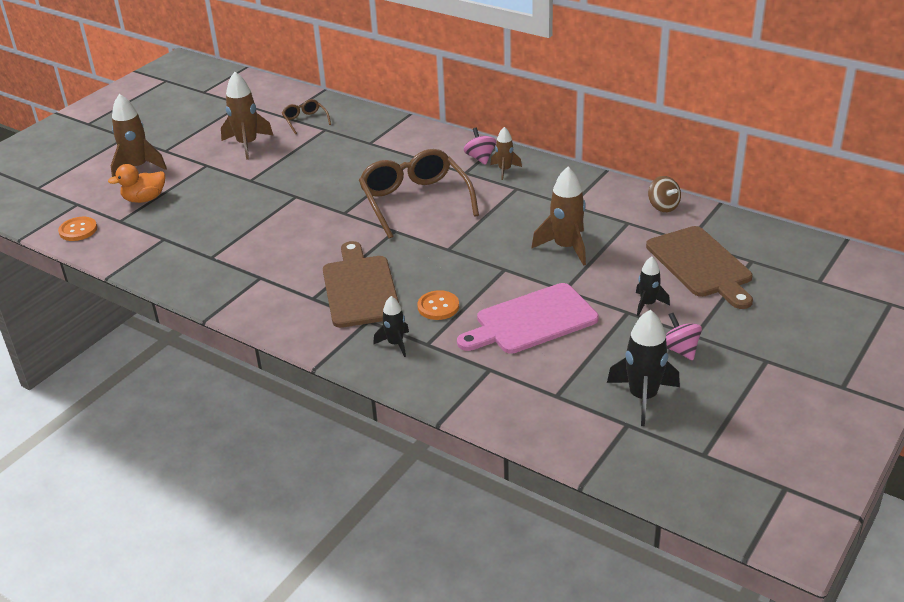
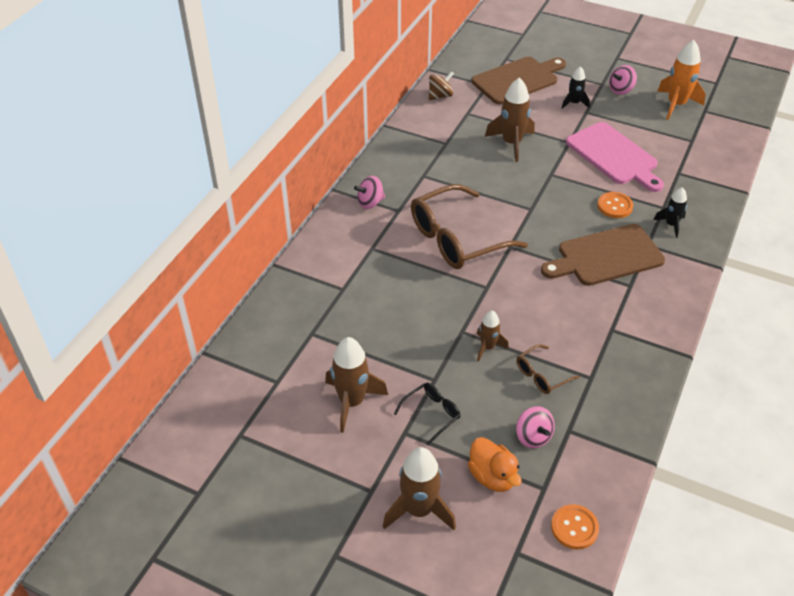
camera: 100 degrees left, 10 degrees up
(168, 220) = (533, 436): none -> pink spinning top
(217, 177) = (432, 414): none -> black glasses
(305, 120) = (290, 356): brown glasses -> brown glasses (541, 375)
(505, 170) = (392, 185): brown rocket -> brown rocket (487, 347)
(643, 397) = (676, 105): black rocket -> orange rocket

